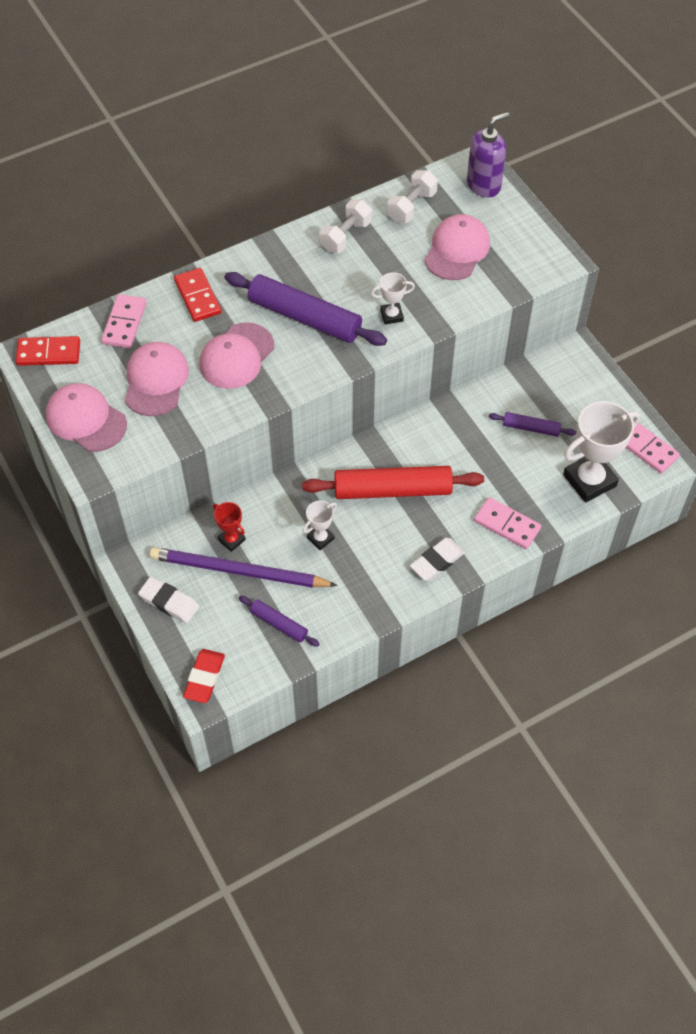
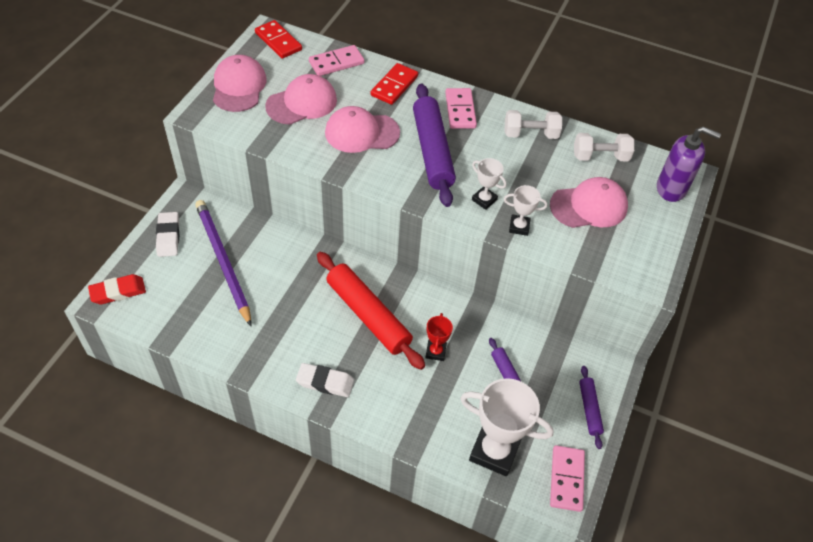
camera: 50 degrees right, 5 degrees down
(231, 540) = (246, 242): red trophy -> red trophy (435, 352)
(279, 624) = (194, 310): purple rolling pin -> purple rolling pin (589, 409)
(320, 538) = (288, 294): white trophy -> white trophy (519, 227)
(507, 525) = (399, 413): pink domino -> pink domino (460, 110)

